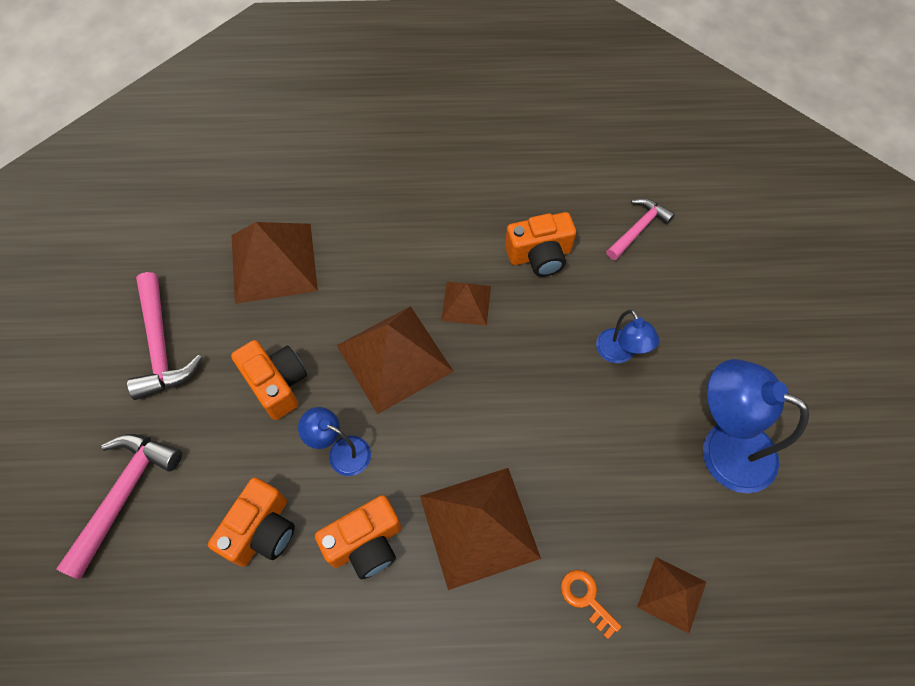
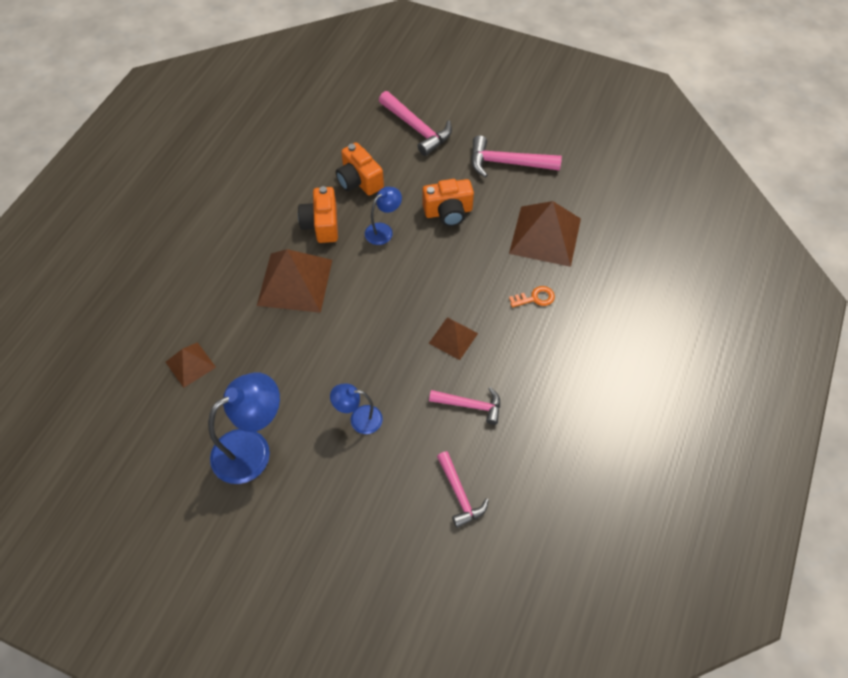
camera: 115 degrees right, 5 degrees down
(394, 358) = (432, 279): brown pyramid -> none
(539, 255) = (470, 405): orange camera -> pink hammer
(586, 598) = (219, 318): orange key -> orange key (535, 298)

